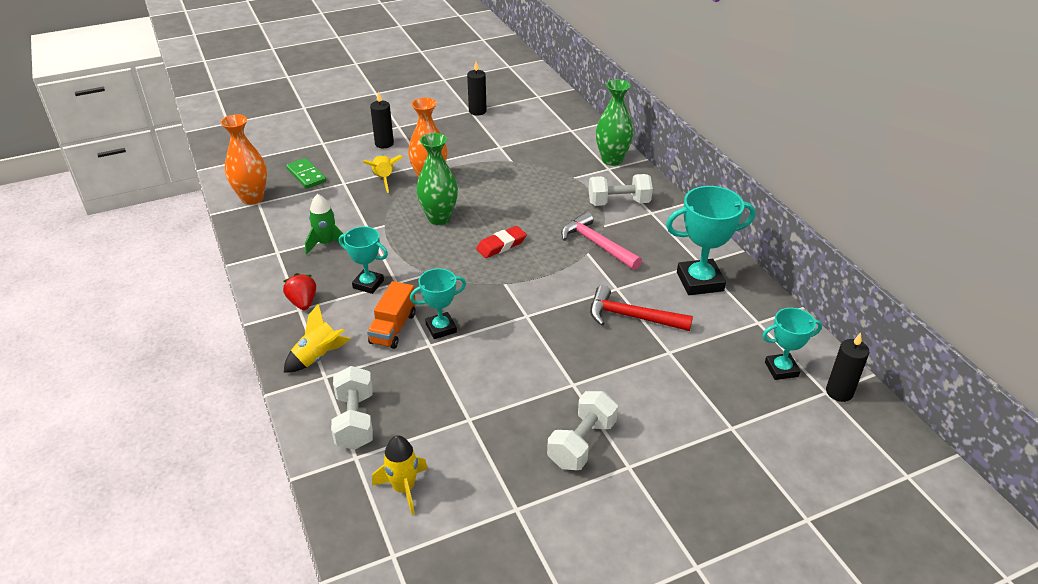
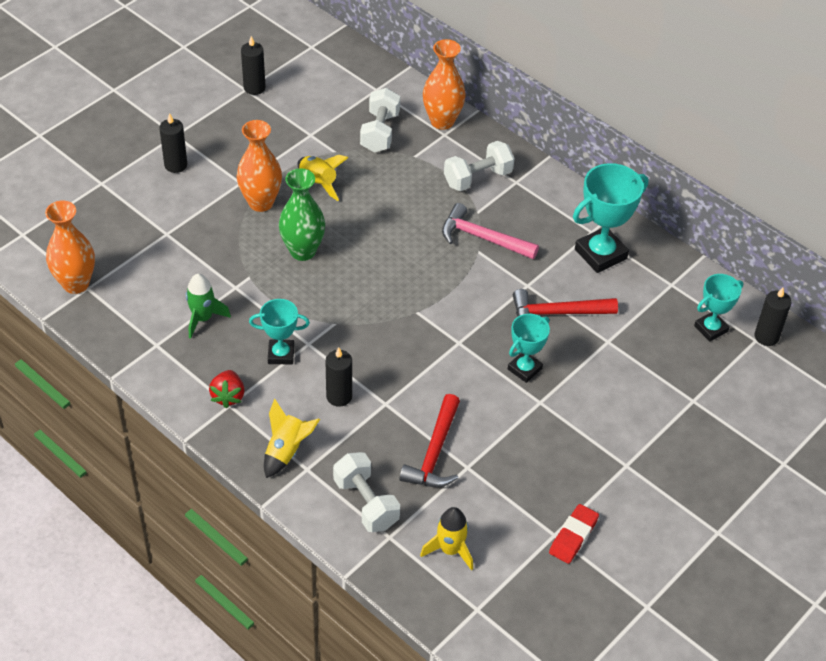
camera: 25 degrees left, 10 degrees up
(303, 302) = (228, 396): red strawberry -> red strawberry turned 135 degrees counterclockwise
(306, 175) = (116, 235): green domino -> none
(384, 179) = (208, 215): yellow rocket -> yellow rocket (318, 183)
(393, 328) = (339, 396): orange truck -> black candle
(441, 328) = (385, 382): turquoise trophy -> turquoise trophy (524, 369)
(446, 398) = (434, 453): none -> red hammer
(501, 245) = (387, 267): red eraser -> red eraser (573, 536)
(582, 443) = (577, 457): white dumbbell -> white dumbbell (380, 132)
(612, 160) = (442, 121): green vase -> orange vase

